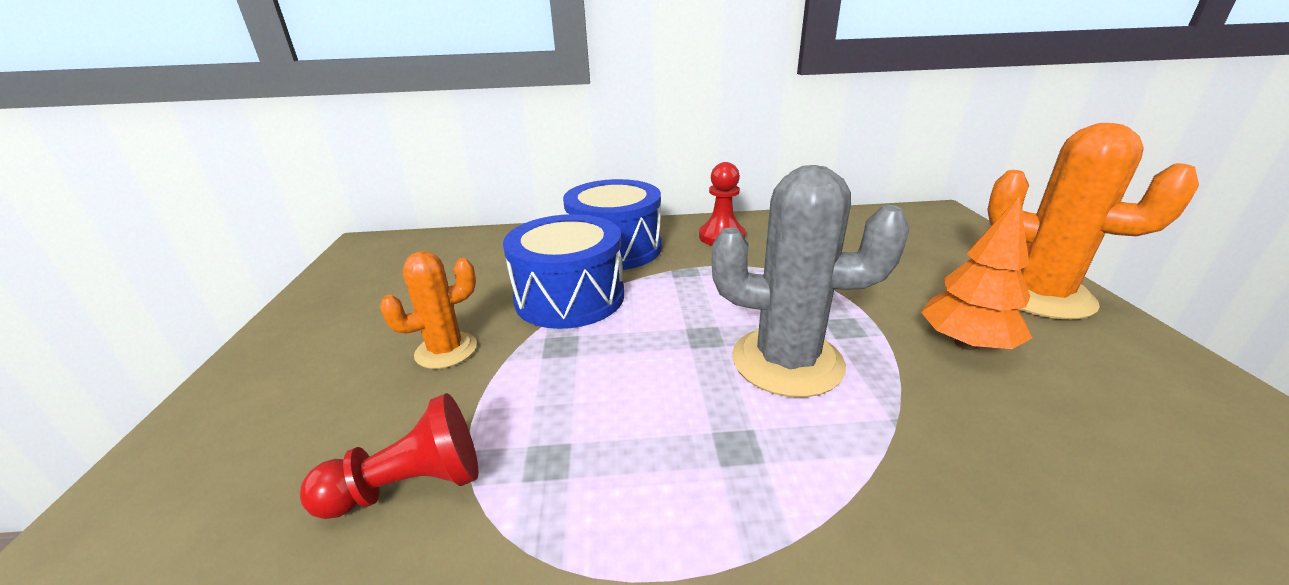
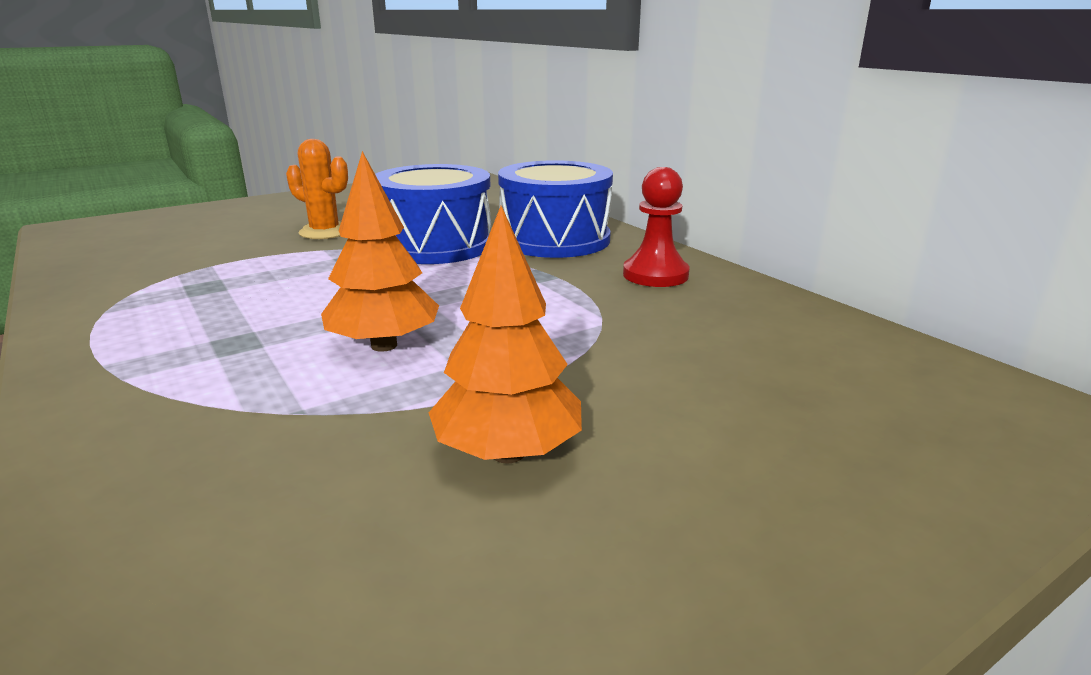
camera: 60 degrees right, 5 degrees down
(410, 486) = (174, 261): red pawn -> none
(787, 361) = (384, 345): grey cactus -> orange tree
(1039, 295) = (770, 533): orange cactus -> none

